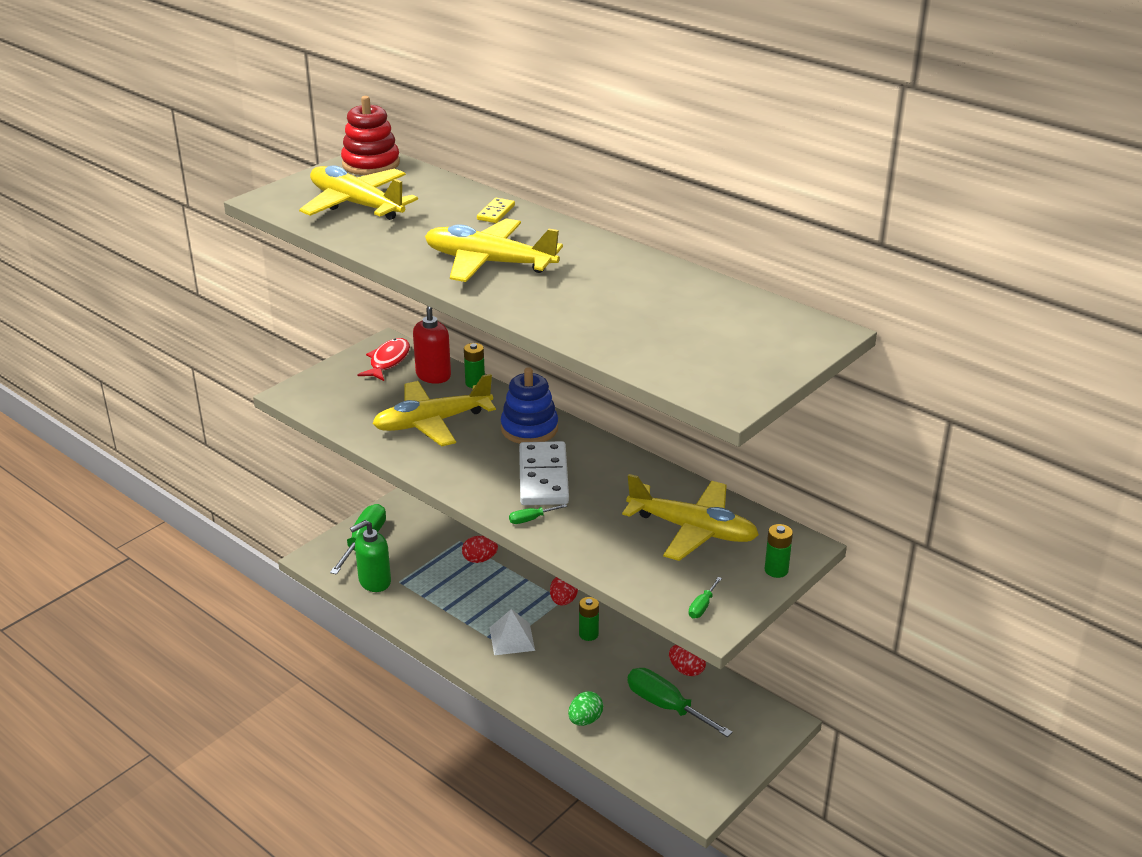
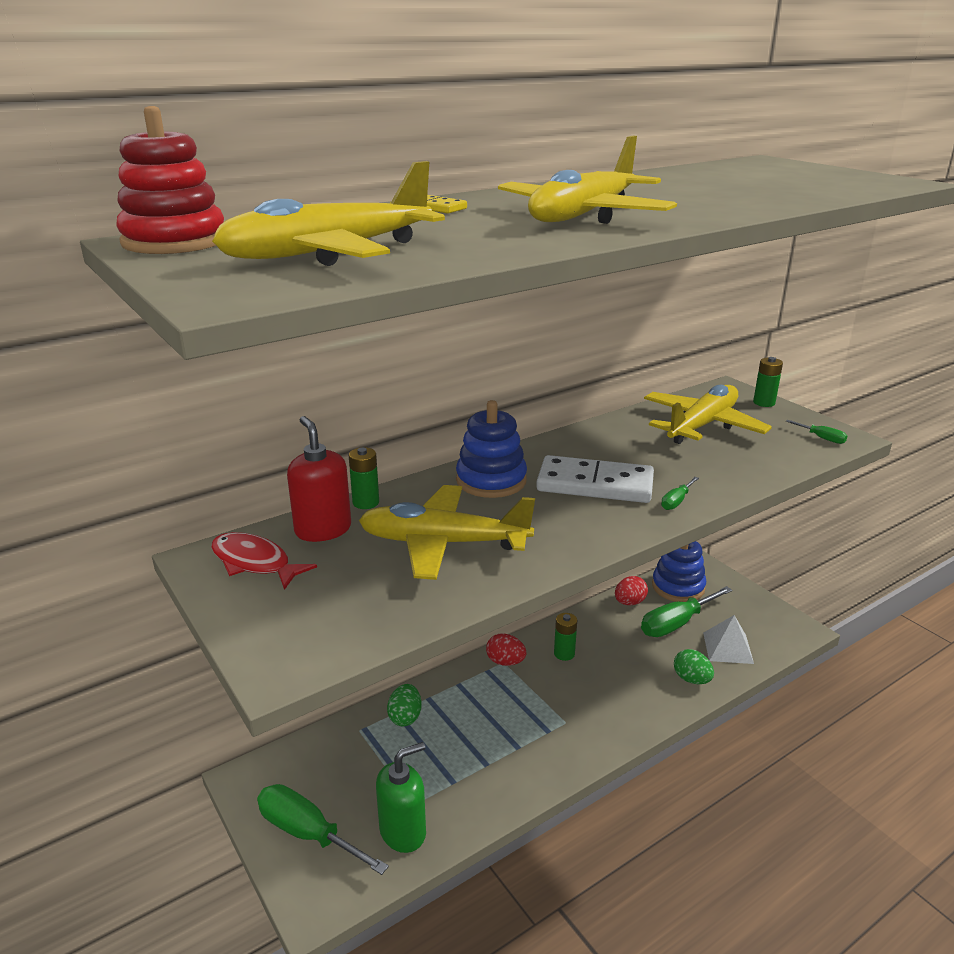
camera: 75 degrees left, 5 degrees down
(374, 581) = (403, 831): green soap dispenser -> green soap dispenser turned 105 degrees counterclockwise
(432, 422) = (443, 543): yellow plane -> yellow plane turned 105 degrees clockwise
(479, 559) = (405, 717): red egg -> green egg
(512, 638) = (556, 712): white pyramid -> white pyramid (727, 647)
(531, 519) = (676, 501): green screwdriver -> green screwdriver turned 45 degrees clockwise
(732, 705) = (678, 587): none -> blue stacking toy

